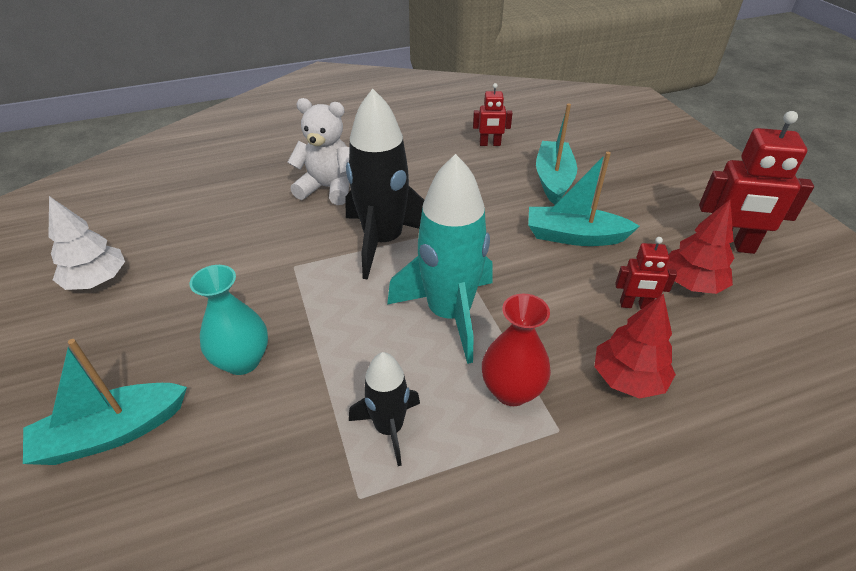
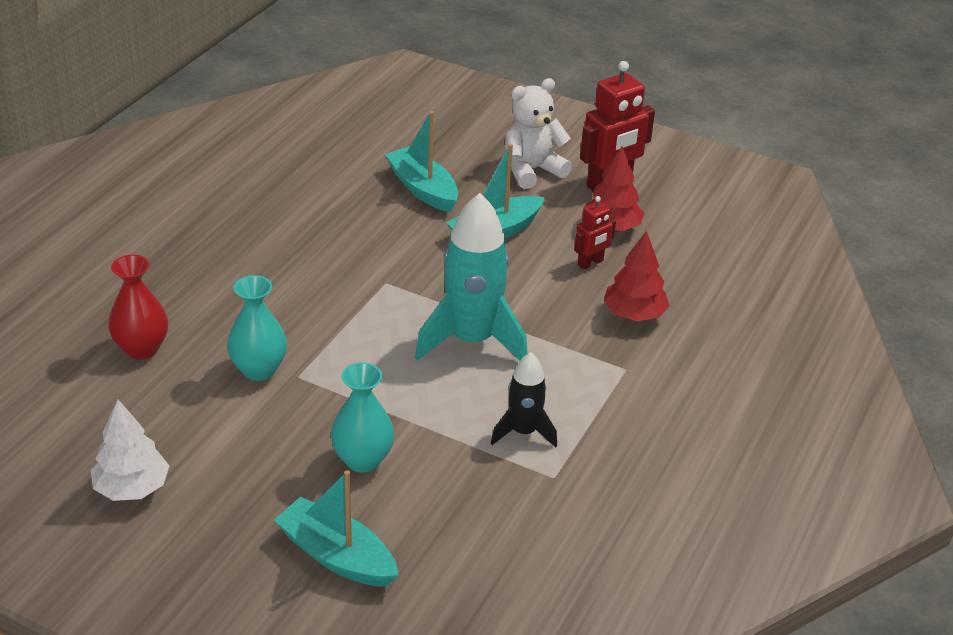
camera: 45 degrees left, 5 degrees down
(112, 433) = (337, 556): turquoise boat -> turquoise boat turned 105 degrees clockwise
(277, 246) = (259, 370): none -> turquoise vase
(328, 188) = (227, 297): white teddy bear -> white teddy bear (532, 170)
(383, 241) = (347, 316): black rocket -> none
(490, 144) = (325, 179): red robot -> none
(511, 391) = (573, 364): red vase -> red vase (142, 348)

